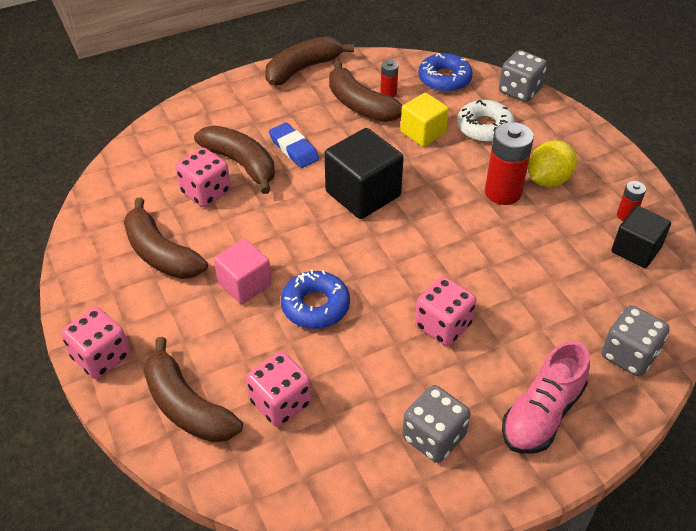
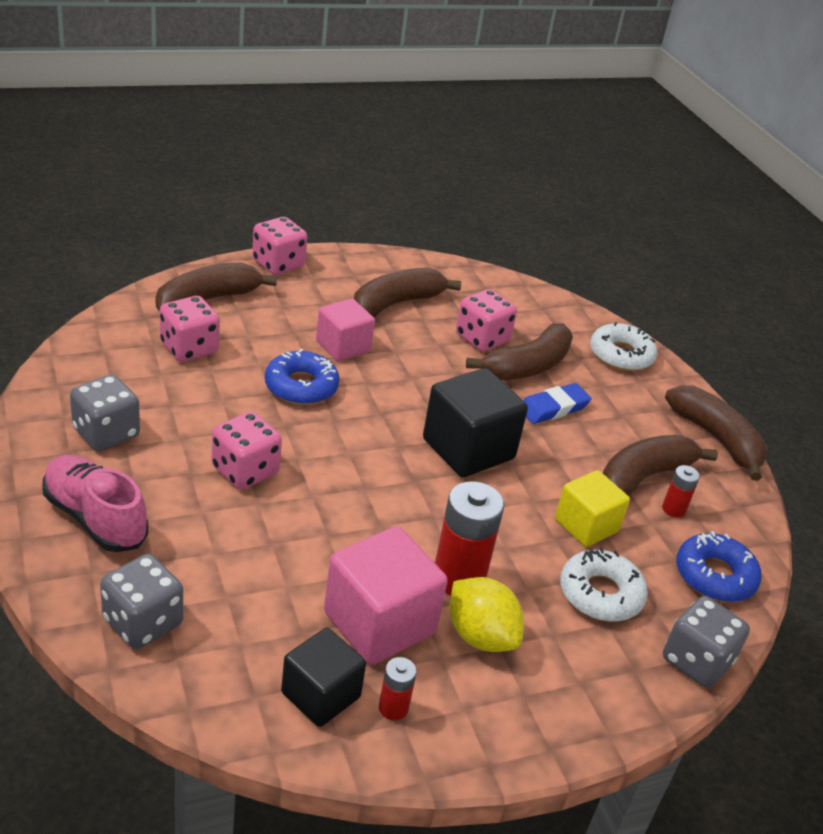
camera: 90 degrees right, 10 degrees down
(208, 111) = (621, 355): none -> white donut
(562, 228) = (379, 623): none -> pink cube

